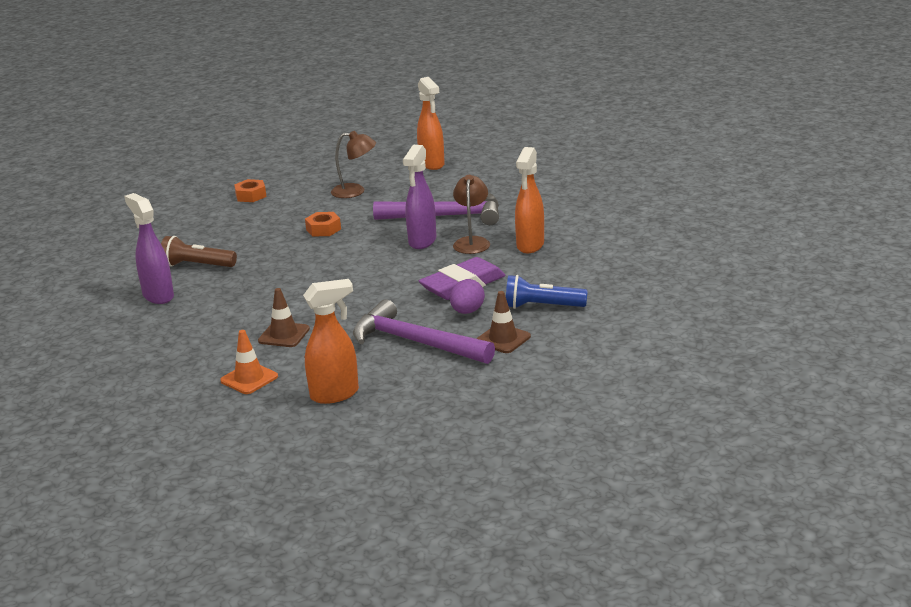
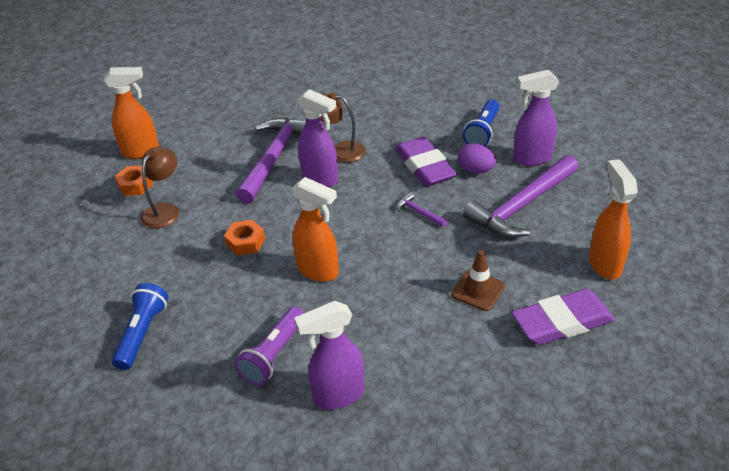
camera: 75 degrees left, 15 degrees up
(197, 265) = (273, 354): brown flashlight -> purple flashlight
(213, 217) = (143, 333): none -> blue flashlight
(249, 379) = (562, 322): orange traffic cone -> purple eraser
(251, 196) = (104, 295): orange nut -> orange nut (135, 185)
(387, 293) = (419, 212): none -> purple hammer
(503, 339) = (531, 158): brown traffic cone -> purple spray bottle
(530, 246) = (367, 121): orange spray bottle -> orange spray bottle (318, 271)

